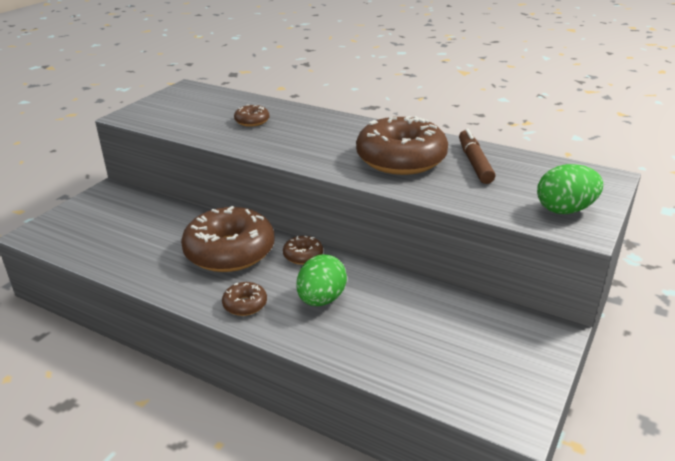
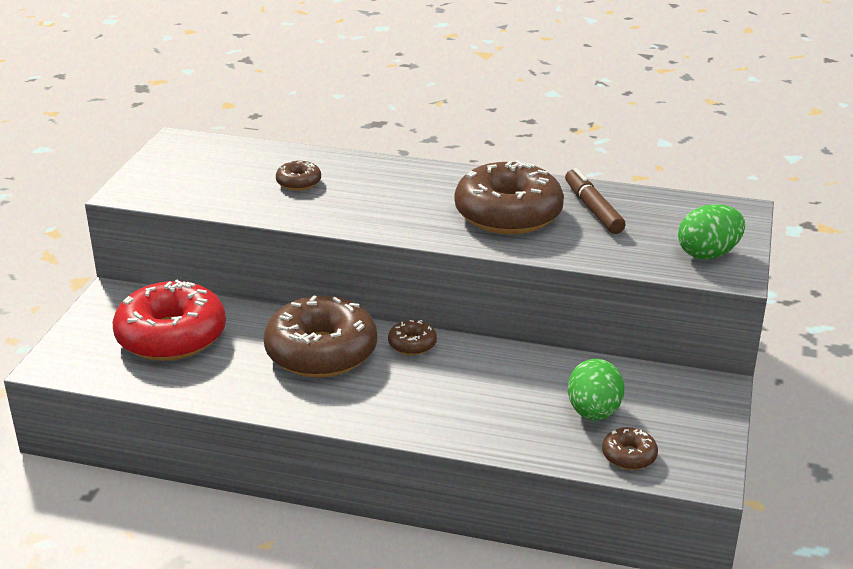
camera: 15 degrees left, 0 degrees up
(129, 225) = (171, 336): none -> red donut
(245, 305) = (374, 409): brown donut -> brown donut (629, 456)
(321, 299) = (458, 391): green egg -> green egg (593, 412)

